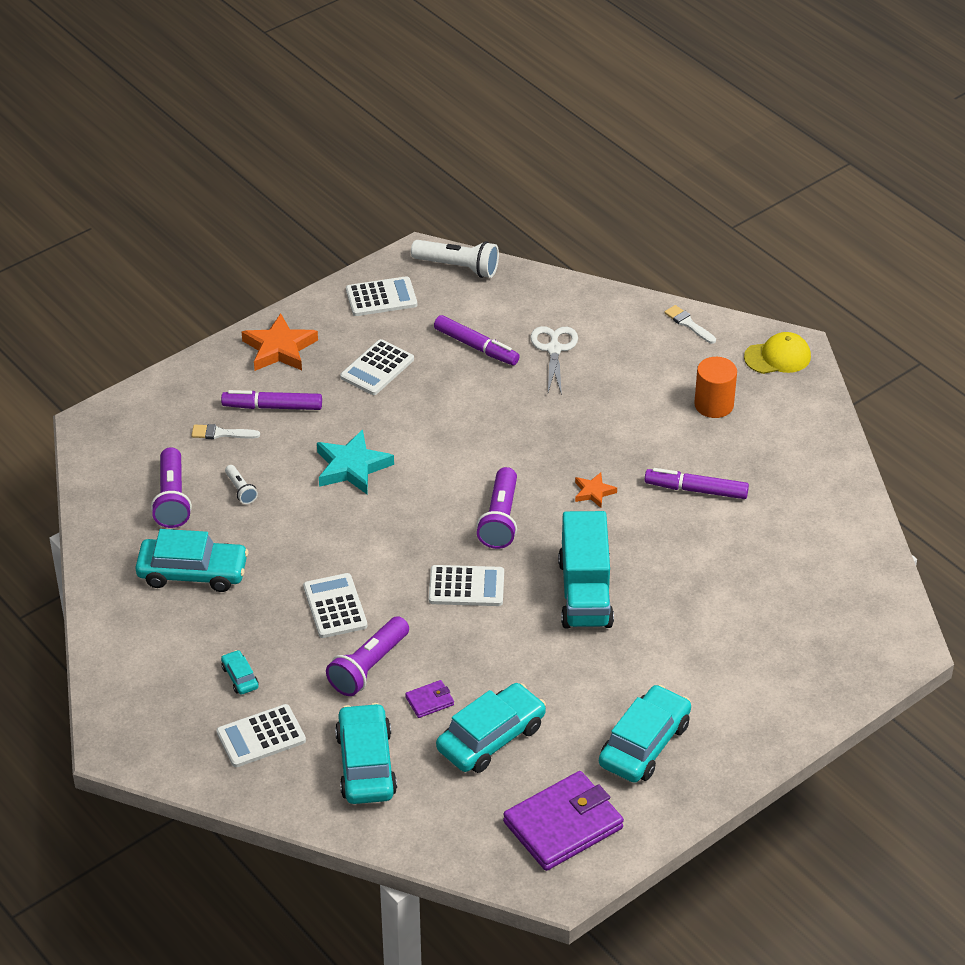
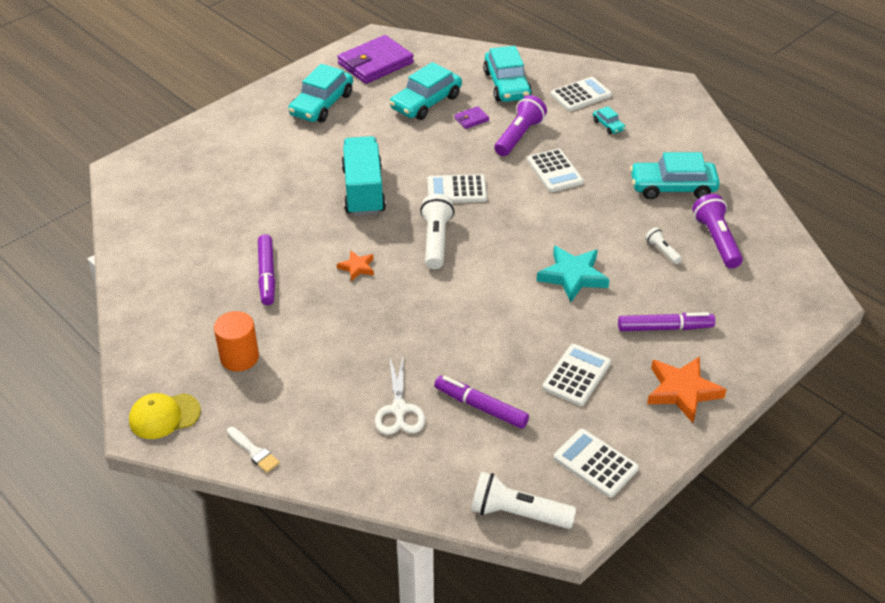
camera: 175 degrees right, 0 degrees up
(221, 433) = (701, 299): white brush -> none
(381, 297) = (595, 463): white calculator -> white calculator turned 60 degrees clockwise
(500, 519) = (436, 240): purple flashlight -> white flashlight
(696, 490) = (267, 275): purple marker -> purple marker turned 75 degrees clockwise

